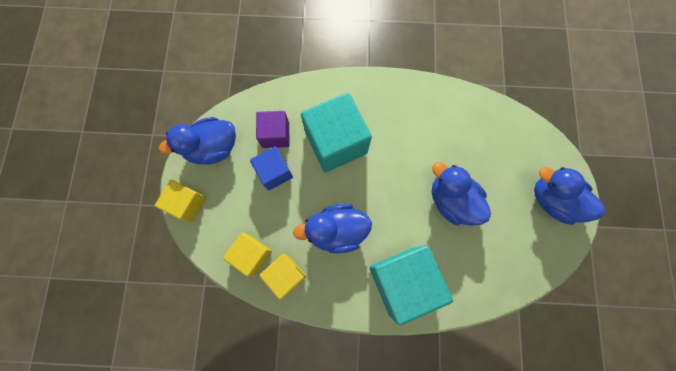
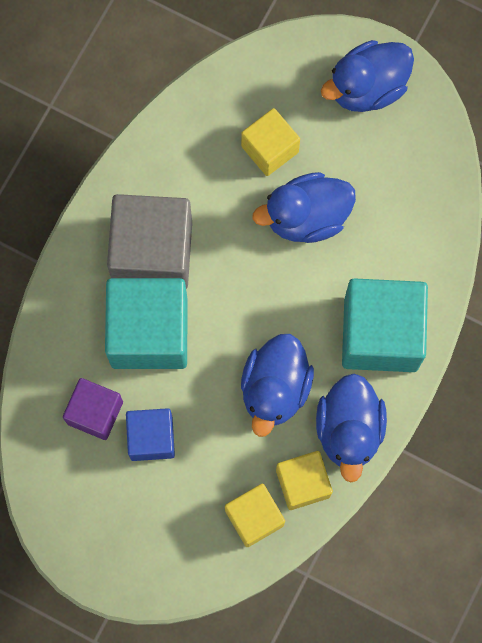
camera: 65 degrees left, 0 degrees up
(188, 204) = (139, 580): yellow cube -> yellow cube (270, 149)
(213, 148) = (71, 512): blue duck -> blue duck (349, 430)
(383, 123) = (152, 253): none -> grey cube

